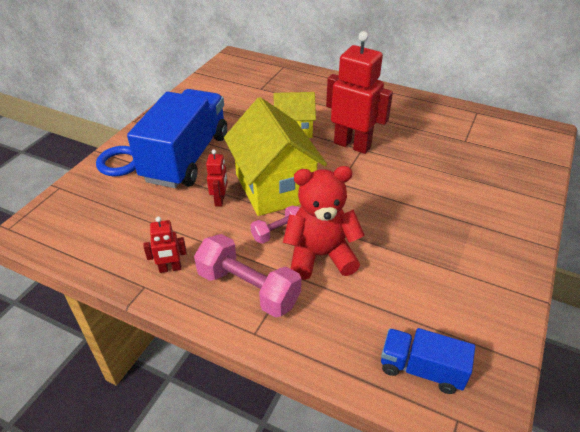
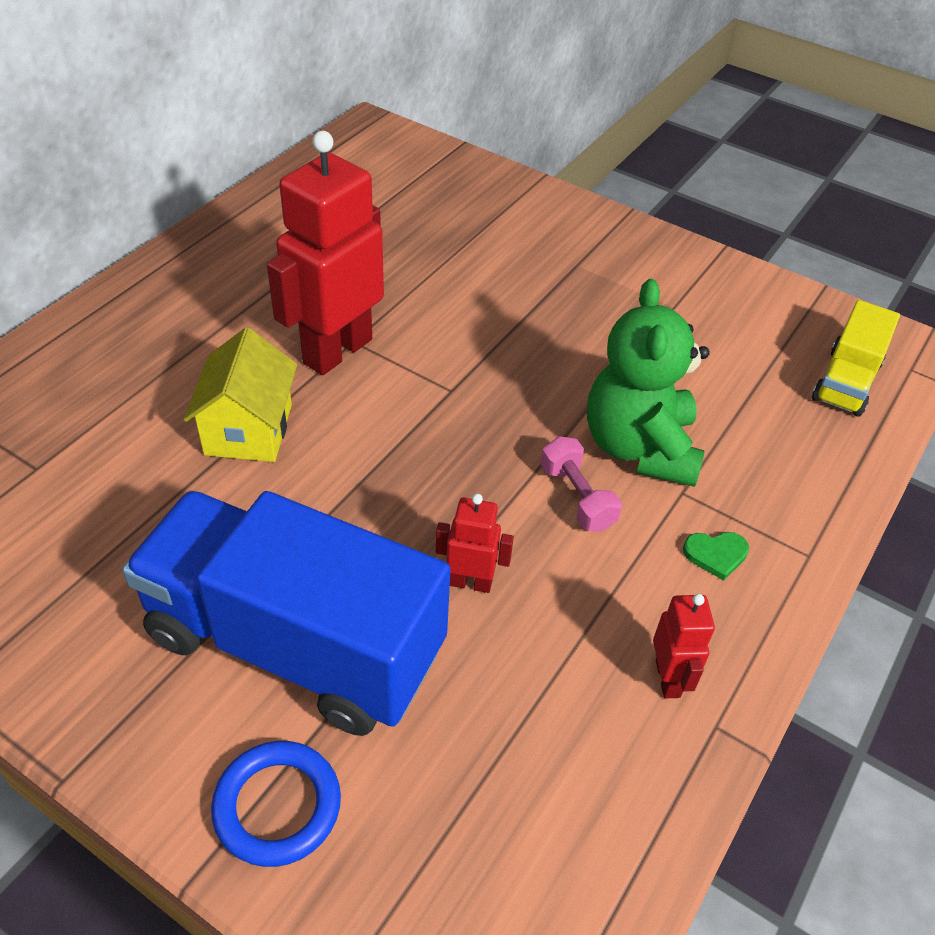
camera: 85 degrees left, 5 degrees up
(248, 288) = (716, 554): pink dumbbell -> green heart
(274, 187) = (445, 486): yellow house -> none
(320, 256) = (639, 447): red teddy bear -> green teddy bear
(421, 369) = (846, 381): blue truck -> yellow truck

